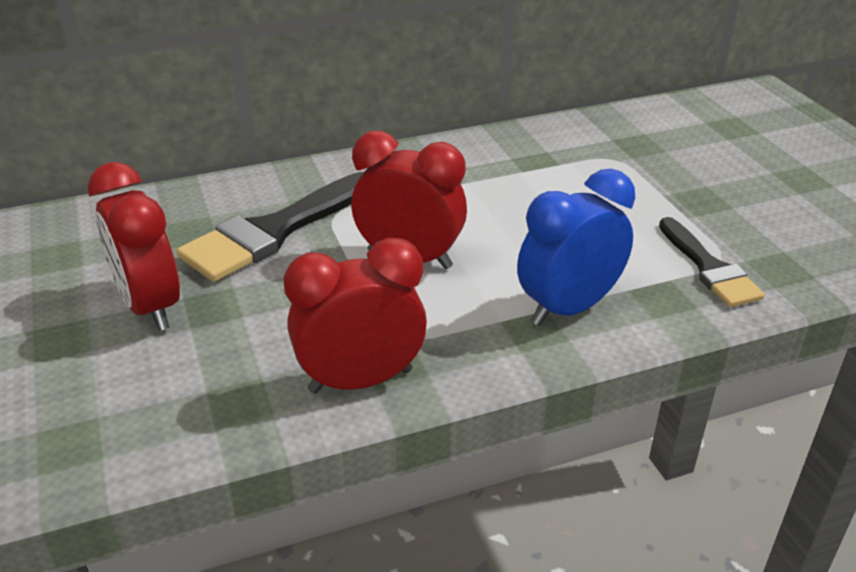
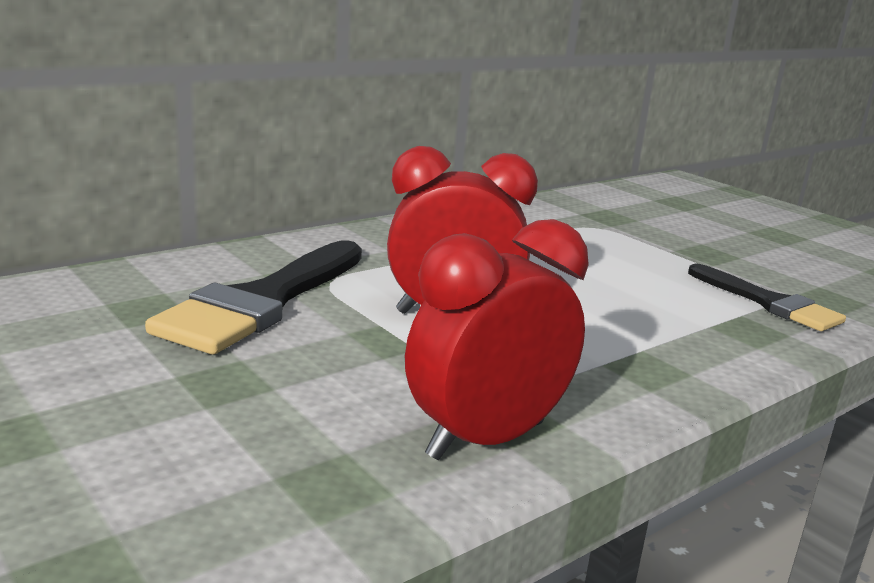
camera: 20 degrees left, 15 degrees down
(150, 306) = (132, 389): red clock -> none
(568, 308) = (666, 346): blue clock -> none

